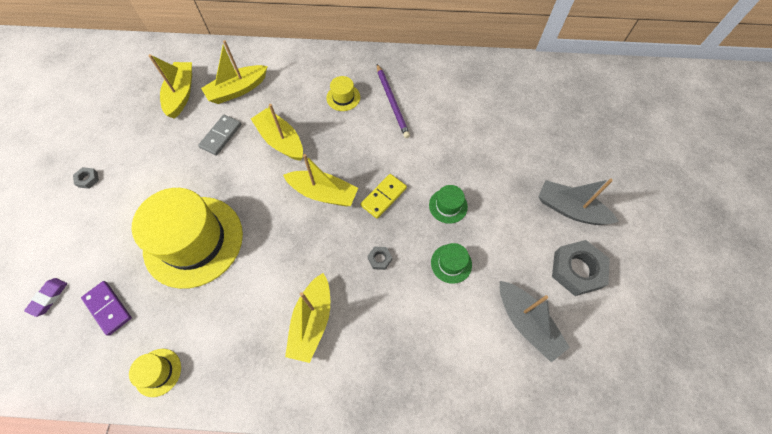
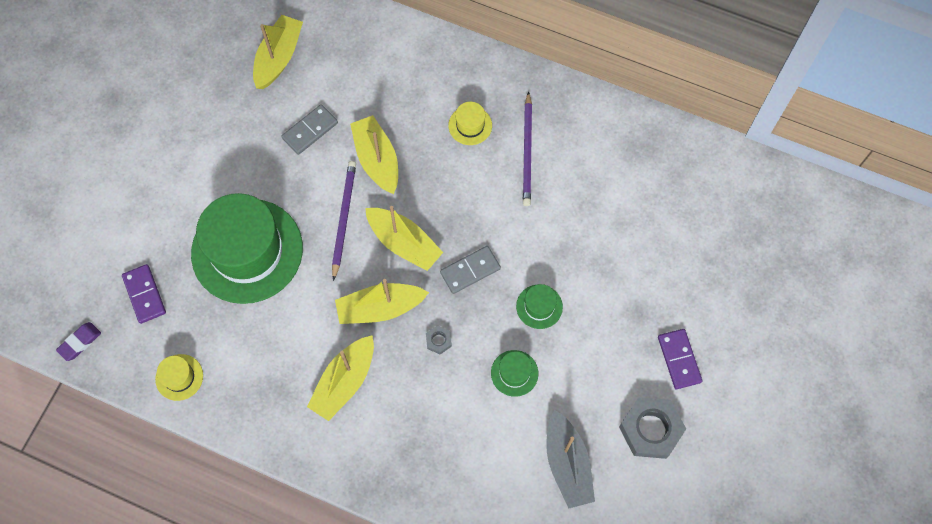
camera: 20 degrees right, 5 degrees up
(49, 297) = (89, 262): purple eraser -> purple eraser (80, 342)
(88, 179) = (151, 137): grey nut -> none
(193, 241) = (247, 251): yellow hat -> green hat
(237, 90) = (346, 73): yellow boat -> yellow boat (380, 308)
(268, 190) = (344, 218): none -> purple pencil
(383, 197) = (470, 271): yellow domino -> grey domino
(570, 209) = (679, 359): grey boat -> purple domino

